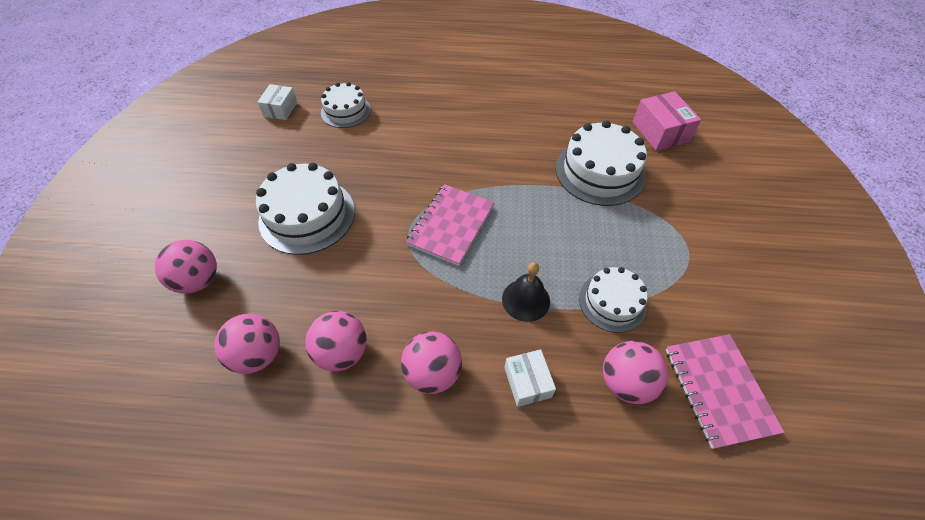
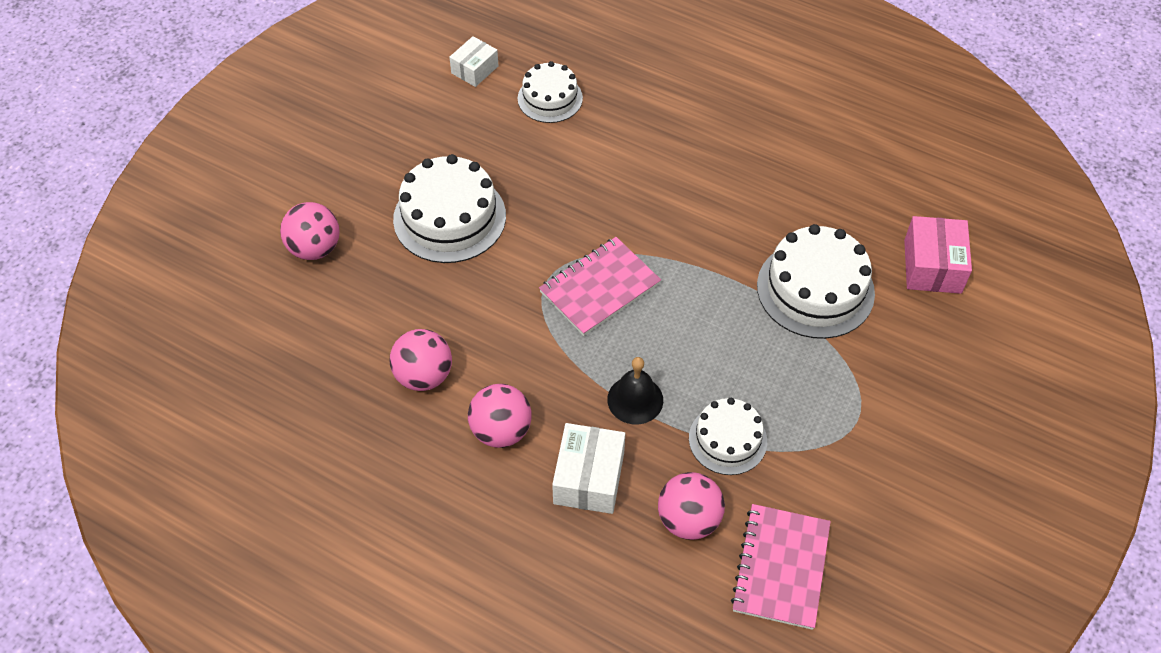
camera: 25 degrees right, 0 degrees up
(258, 354) = (344, 346): pink ball -> none
(527, 382) = (588, 478): white box -> white box, size x1.52

